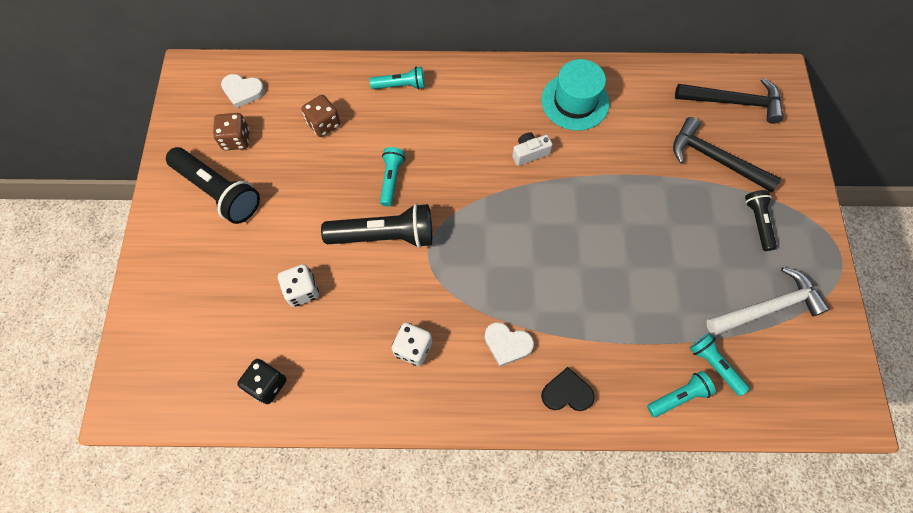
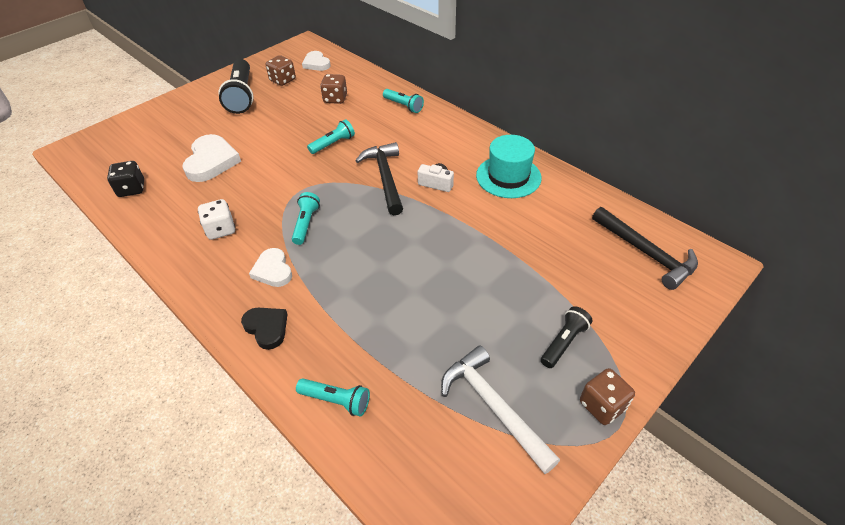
camera: 45 degrees right, 20 degrees down
(302, 290) = (211, 161): white dice -> white heart
(384, 235) = (289, 166): black flashlight -> none
(714, 365) = (392, 406): turquoise flashlight -> turquoise flashlight (306, 224)
(715, 159) = (579, 276): black hammer -> black hammer (385, 177)
(768, 307) = (493, 406): white hammer -> white hammer turned 150 degrees counterclockwise
(820, 249) = (602, 405): none -> brown dice

